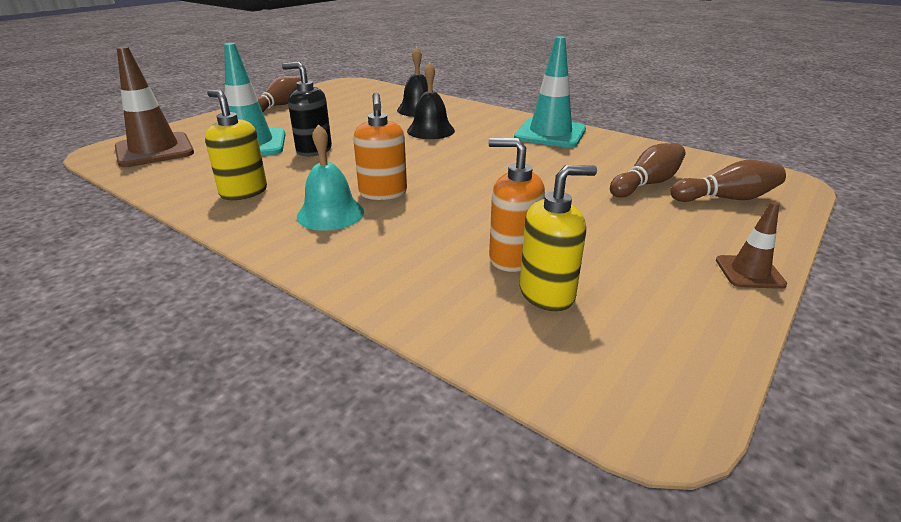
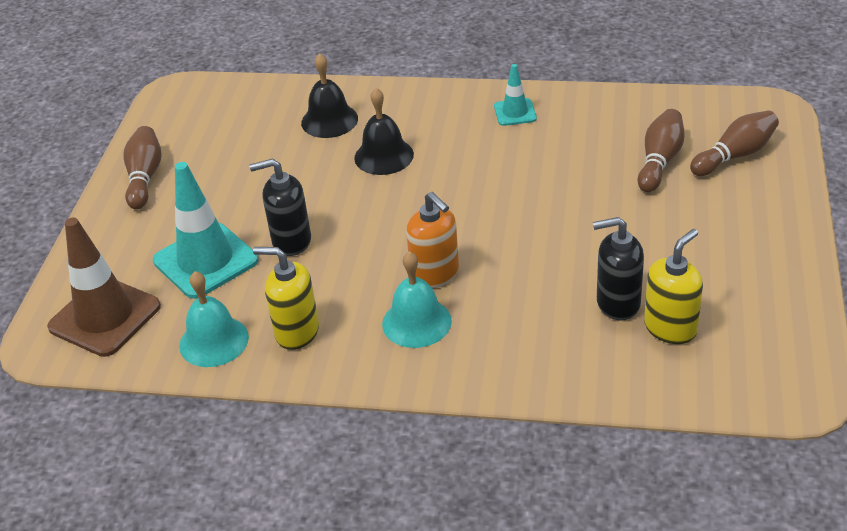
camera: 25 degrees left, 10 degrees up
(188, 180) = (214, 341): none -> turquoise bell
(512, 258) = (617, 303): orange soap dispenser -> black soap dispenser
(550, 134) = (515, 112): turquoise traffic cone -> turquoise traffic cone, size x0.52
(749, 272) = (794, 241): brown traffic cone -> none

